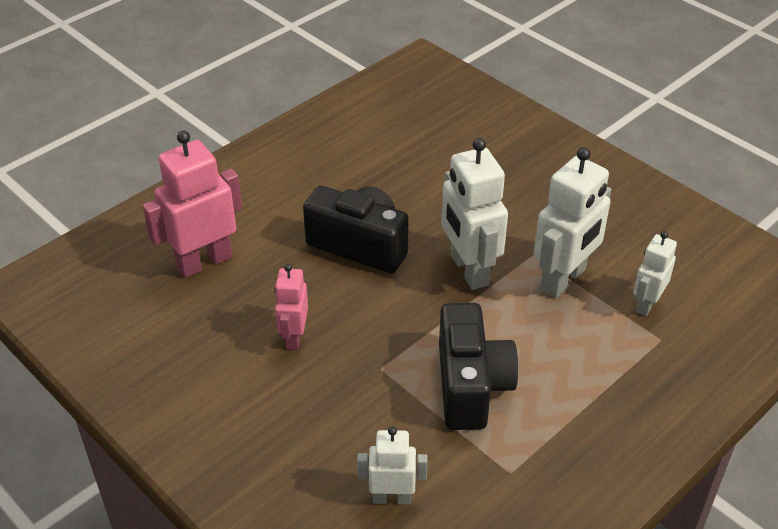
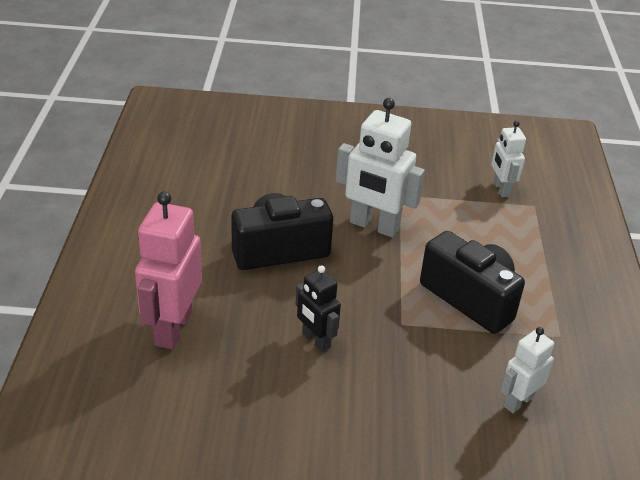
camera: 45 degrees left, 5 degrees down
(294, 337) = (315, 340): pink robot -> black robot
(563, 280) = (438, 200): white robot -> none

